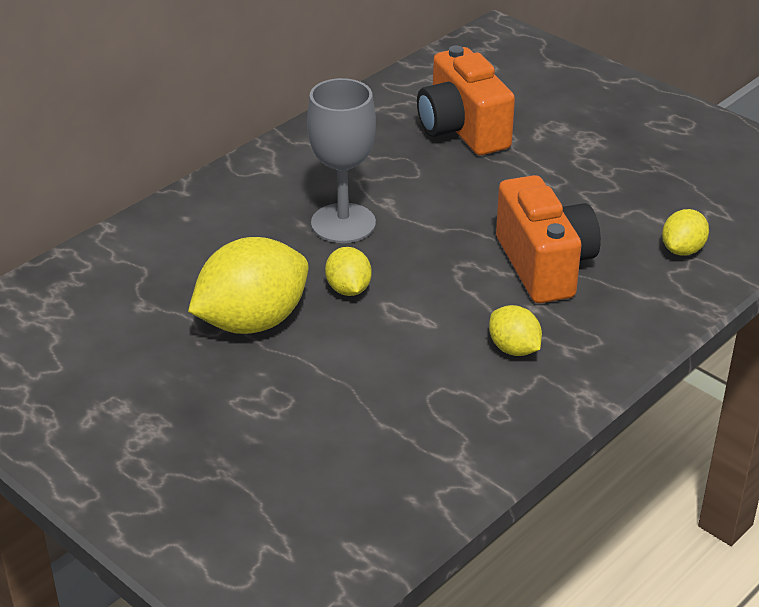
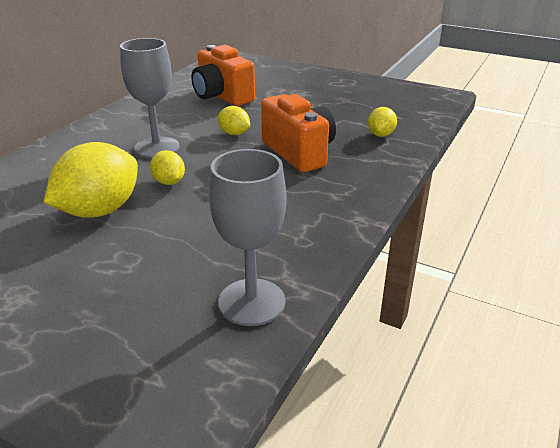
camera: 15 degrees left, 5 degrees down
(410, 484) = (251, 302): none -> grey goblet
(514, 349) = (298, 200): yellow lemon -> yellow lemon (234, 133)

